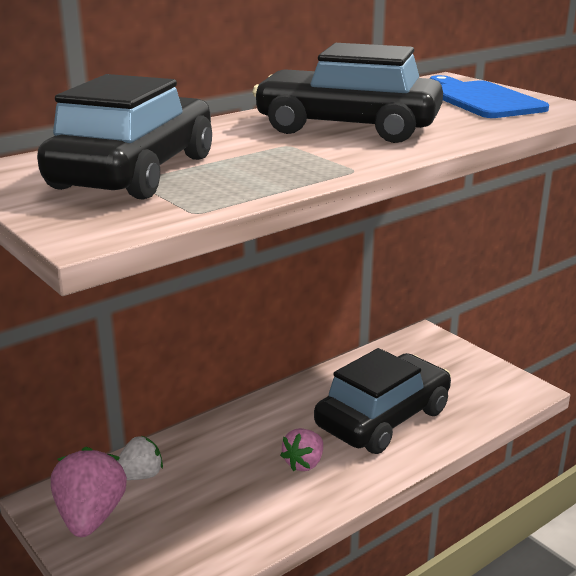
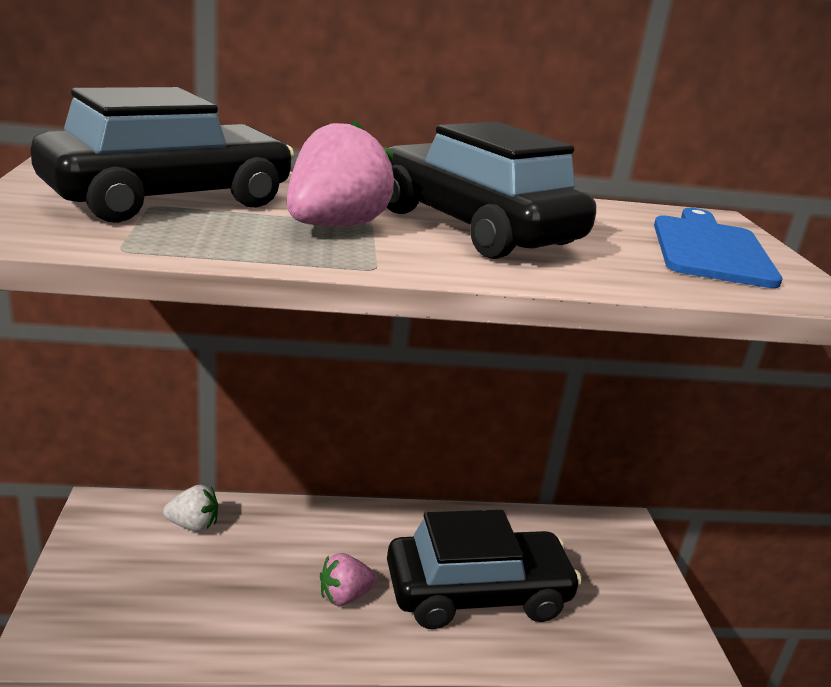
camera: 30 degrees right, 0 degrees up
(91, 517) = (115, 540): pink strawberry -> pink strawberry (334, 226)

